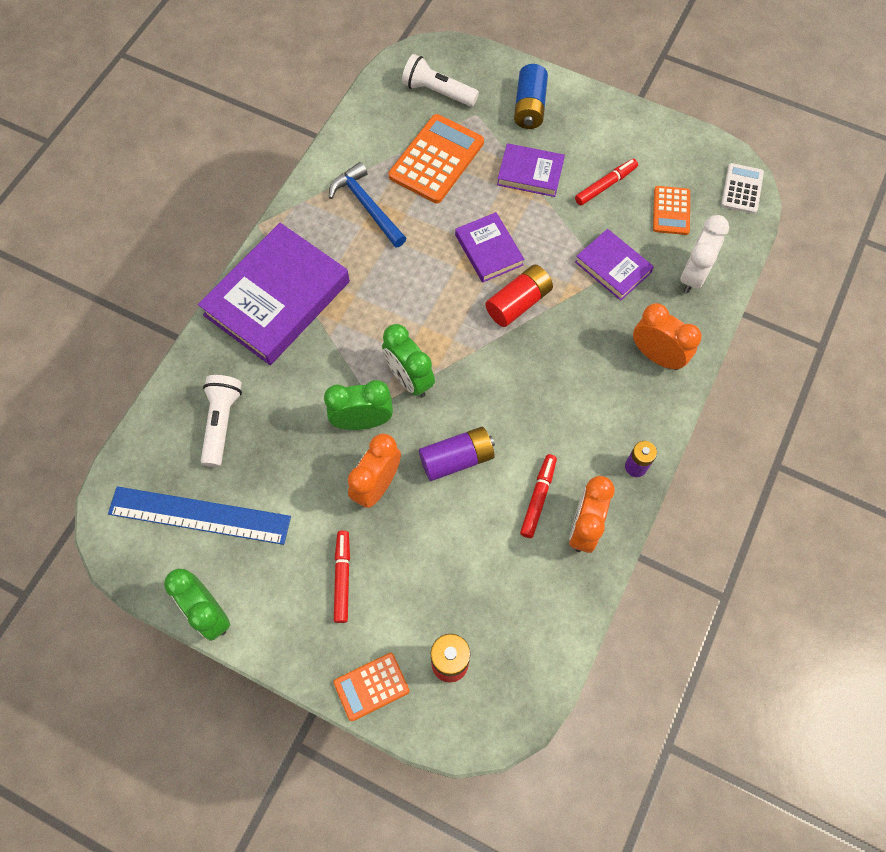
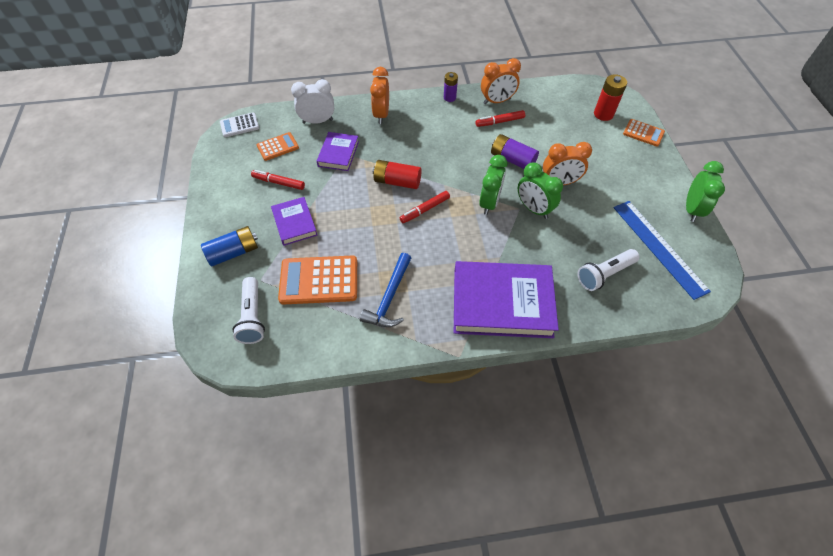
camera: 125 degrees left, 10 degrees down
(342, 578) = (615, 169): red marker -> red marker (425, 210)
(489, 250) = (371, 213): purple book -> none

